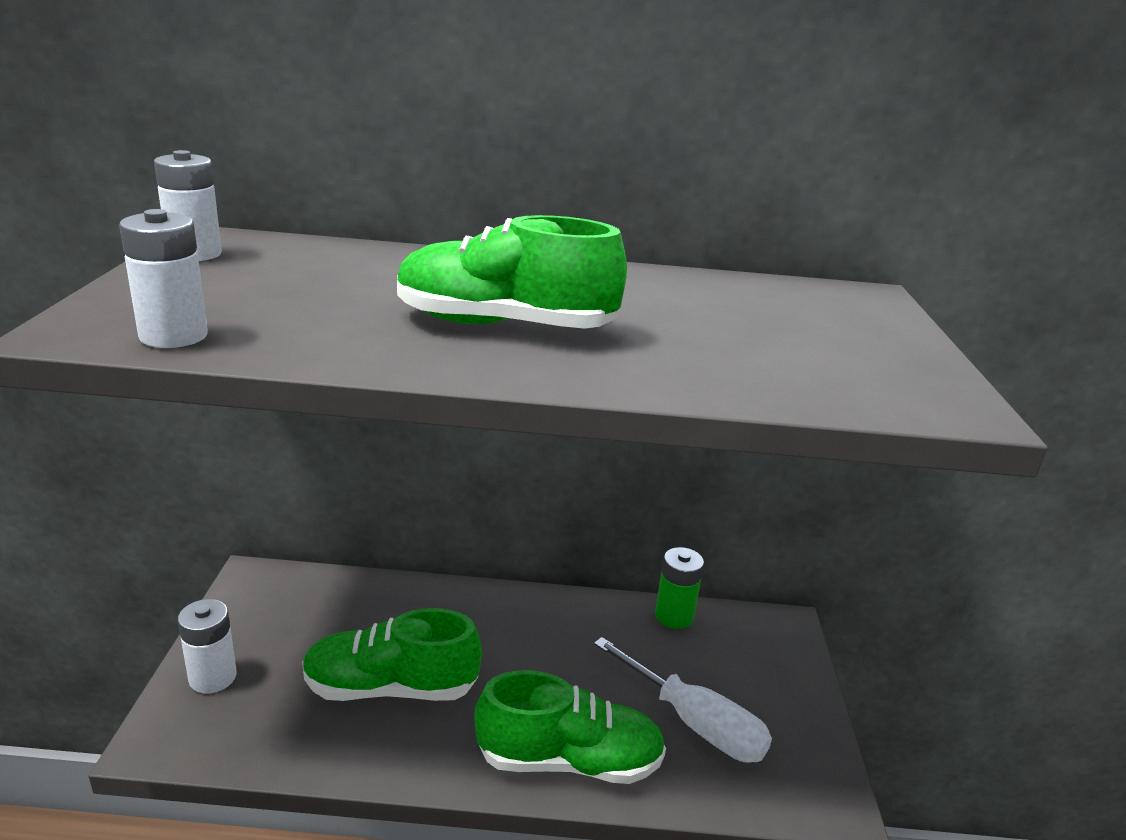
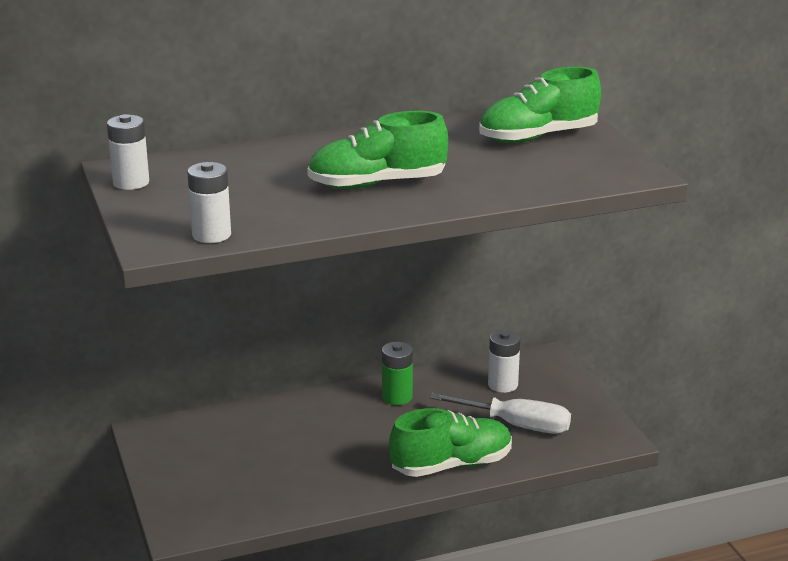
camera: 20 degrees left, 0 degrees up
(213, 677) = (180, 492): white battery -> white battery (502, 385)
(391, 688) = (308, 463): green shoe -> green shoe (538, 137)
(674, 616) = (468, 371): green battery -> green battery (397, 397)

